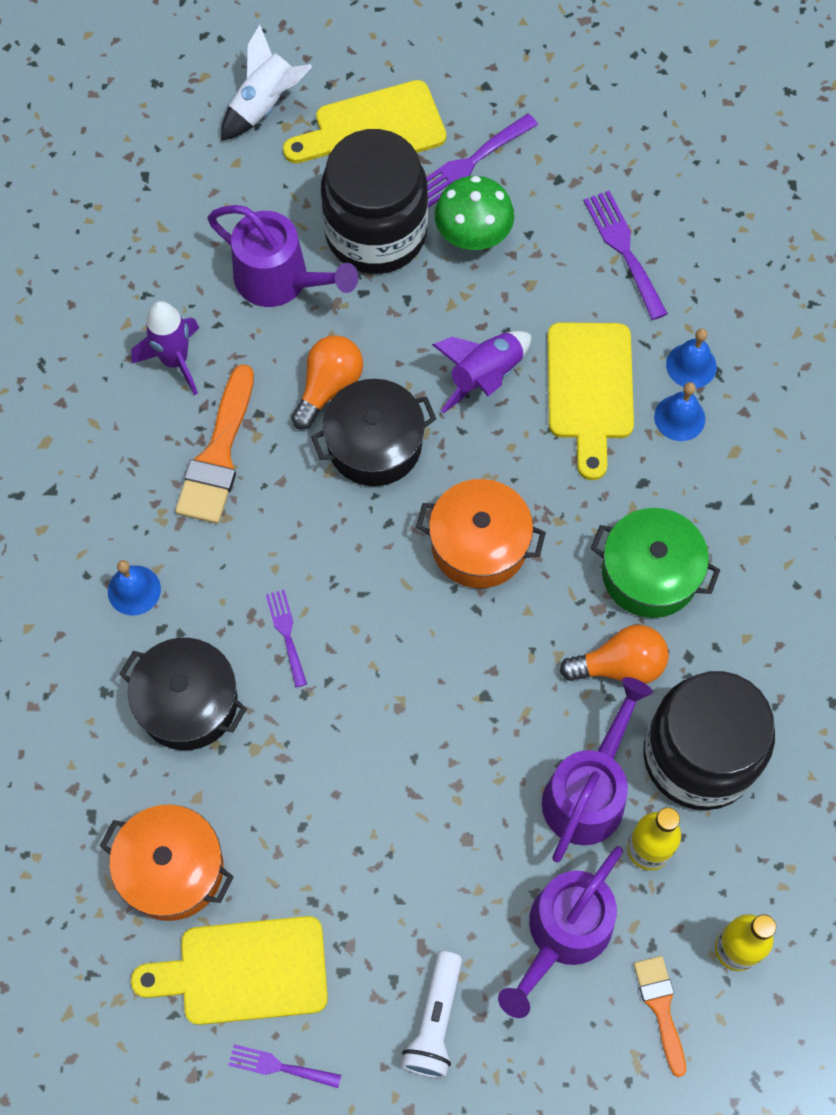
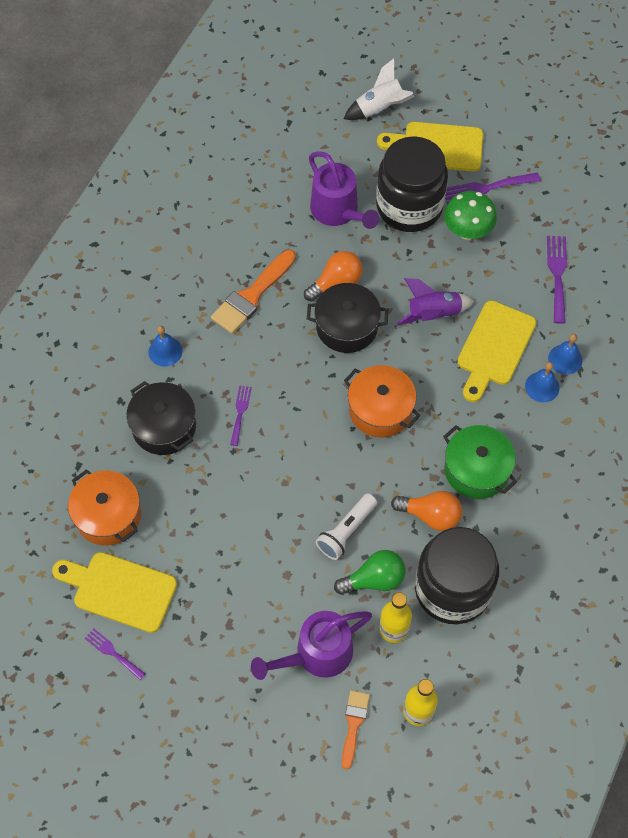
camera: 25 degrees right, 5 degrees down
(175, 360) = (253, 233): purple rocket -> none
(435, 1021) = (215, 669): white flashlight -> white flashlight (346, 531)
(589, 791) = (374, 579): purple watering can -> green light bulb

